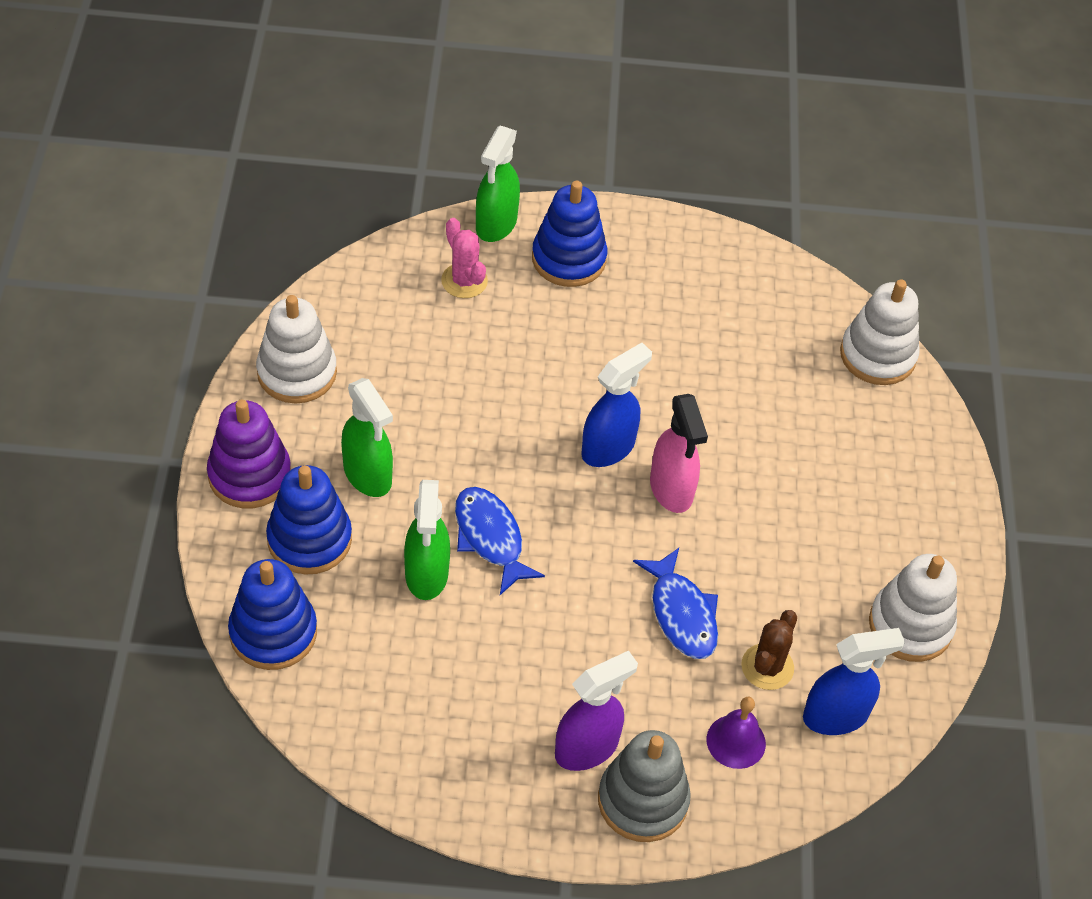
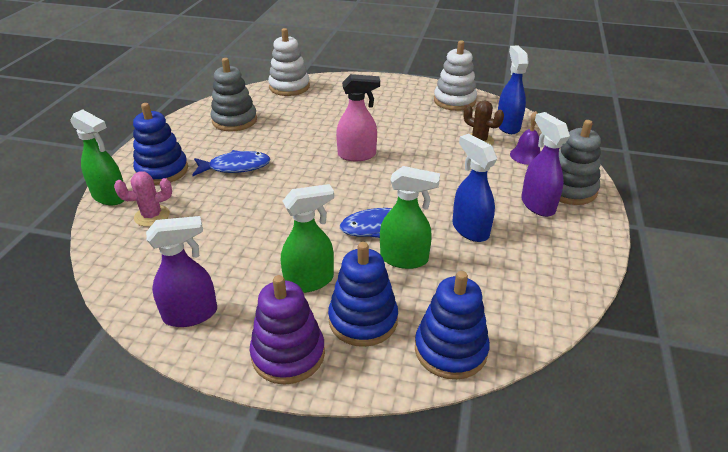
camera: 75 degrees left, 15 degrees down
(297, 372) = (191, 314): white stacking toy -> purple spray bottle
(608, 448) = (320, 173): blue spray bottle -> blue spray bottle (470, 229)
(681, 613) = (444, 162): blue fish -> blue fish (235, 167)
(733, 306) = (234, 120): none -> grey stacking toy

